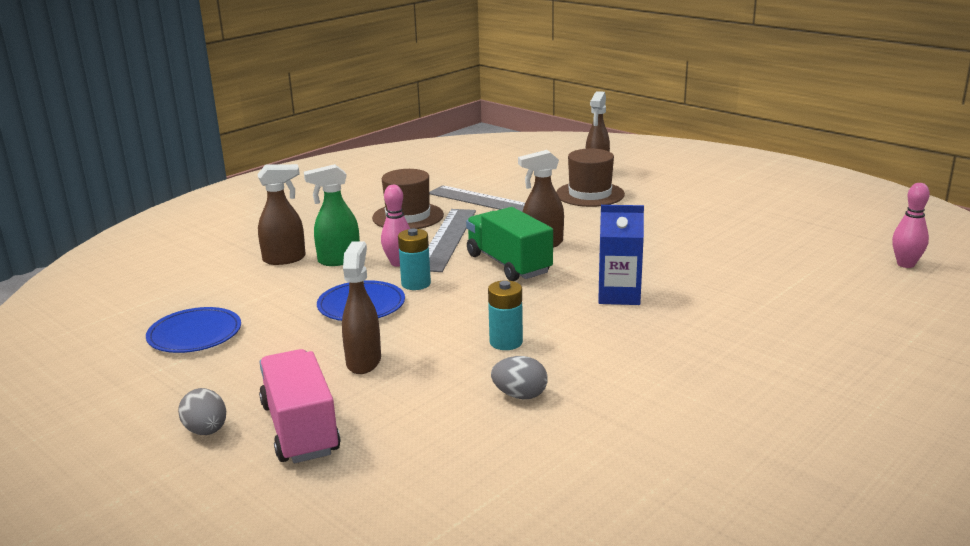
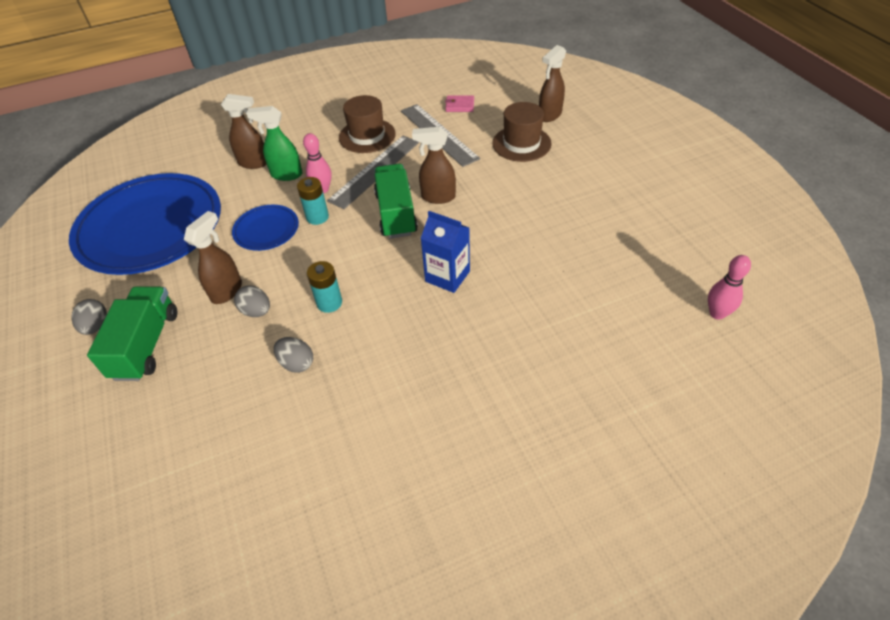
camera: 25 degrees right, 25 degrees up
(195, 334) = (150, 227): blue plate -> blue plate, size x2.23
(300, 429) = (146, 345): pink truck -> green truck
(422, 368) = (256, 311): none -> grey egg
(492, 180) = (460, 105): none -> pink wallet

